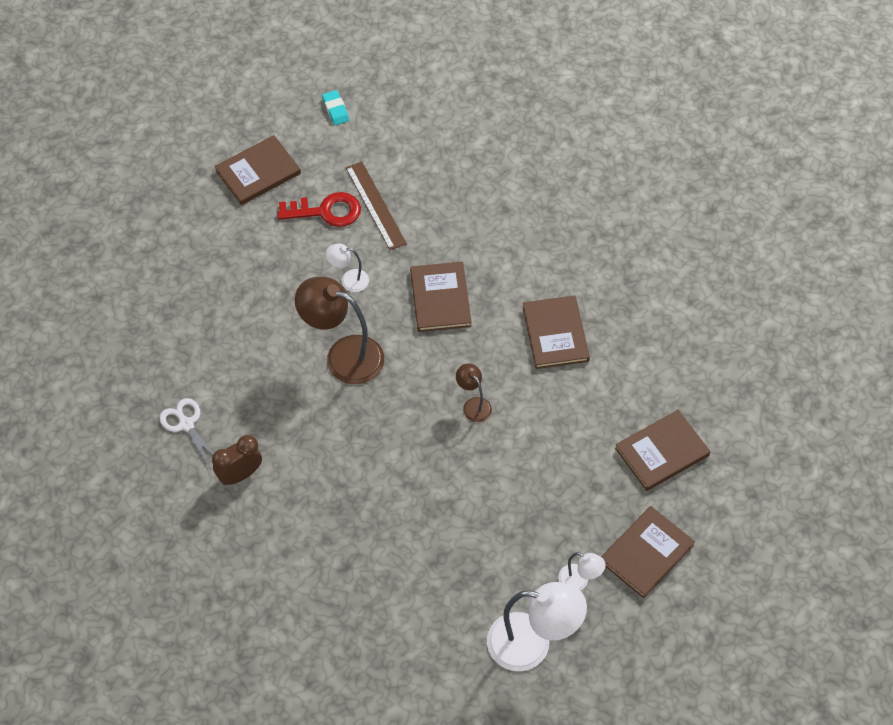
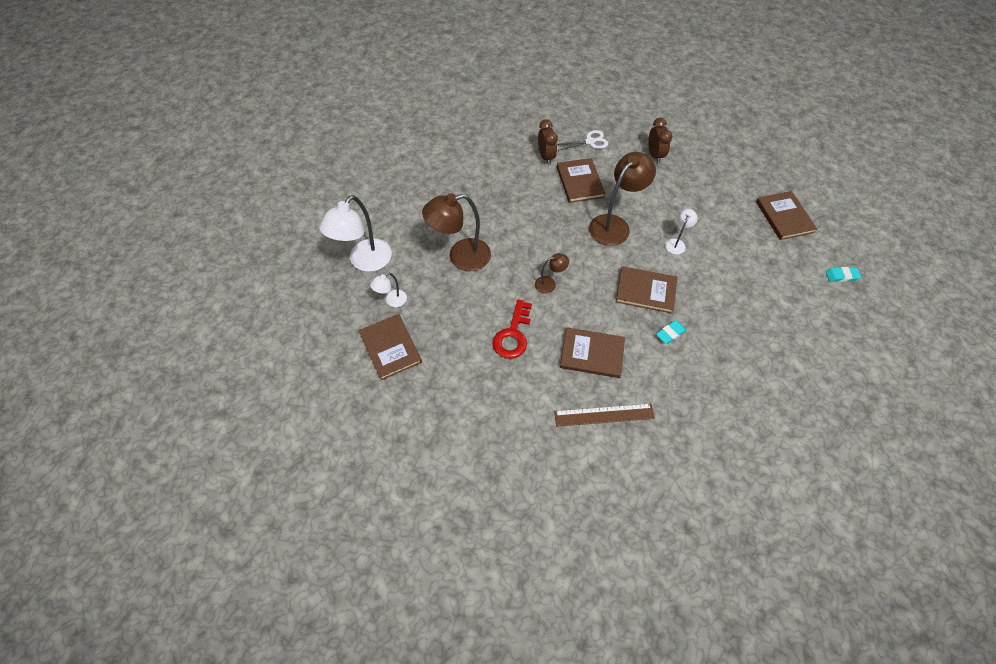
camera: 110 degrees right, 0 degrees up
(189, 334) = (655, 155): none -> brown clock
(326, 211) = (741, 246): red key -> red key (513, 335)
(375, 205) = (741, 275): brown ruler -> brown ruler (604, 415)
(473, 524) = (461, 257): none -> brown lamp
(492, 262) = (670, 333): none -> turquoise eraser
(662, 452) = (463, 388): brown book -> brown book (580, 182)

